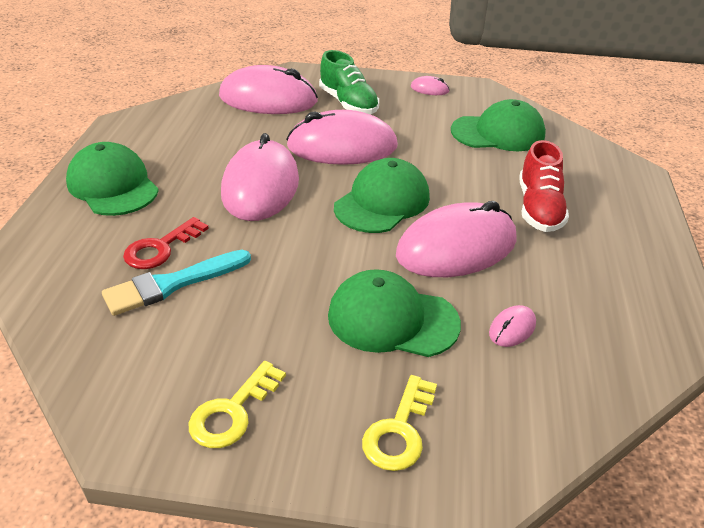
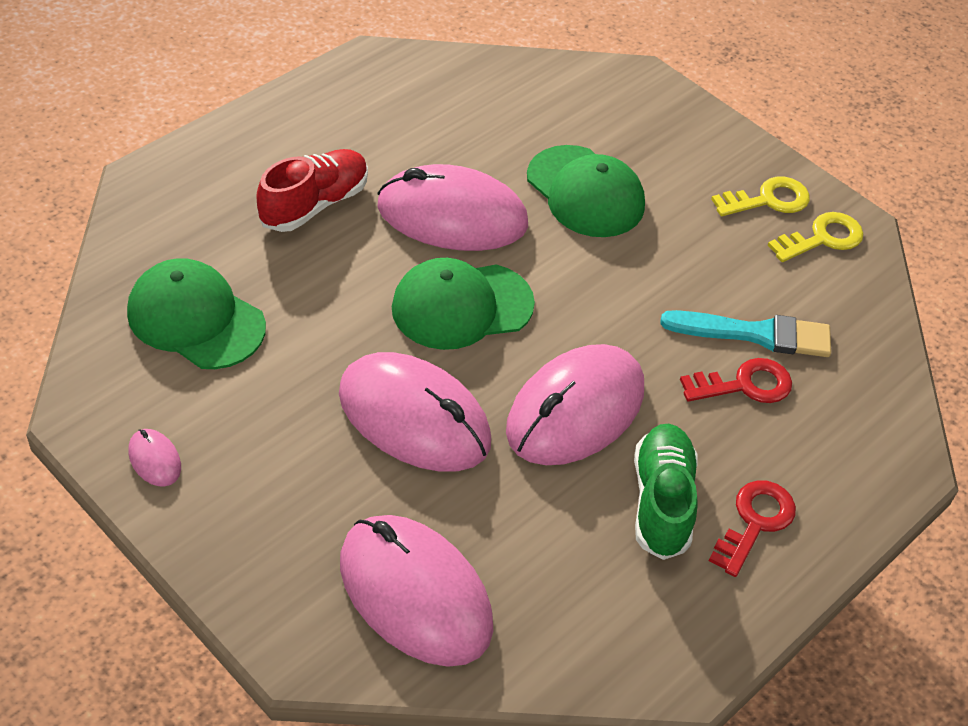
camera: 145 degrees left, 10 degrees up
(113, 185) = (755, 522): green cap -> red key
(348, 103) = (310, 502): green shoe -> green shoe (661, 501)
(399, 431) = (659, 126): yellow key -> yellow key (822, 238)
(512, 328) = (498, 133): pink mouse -> none

